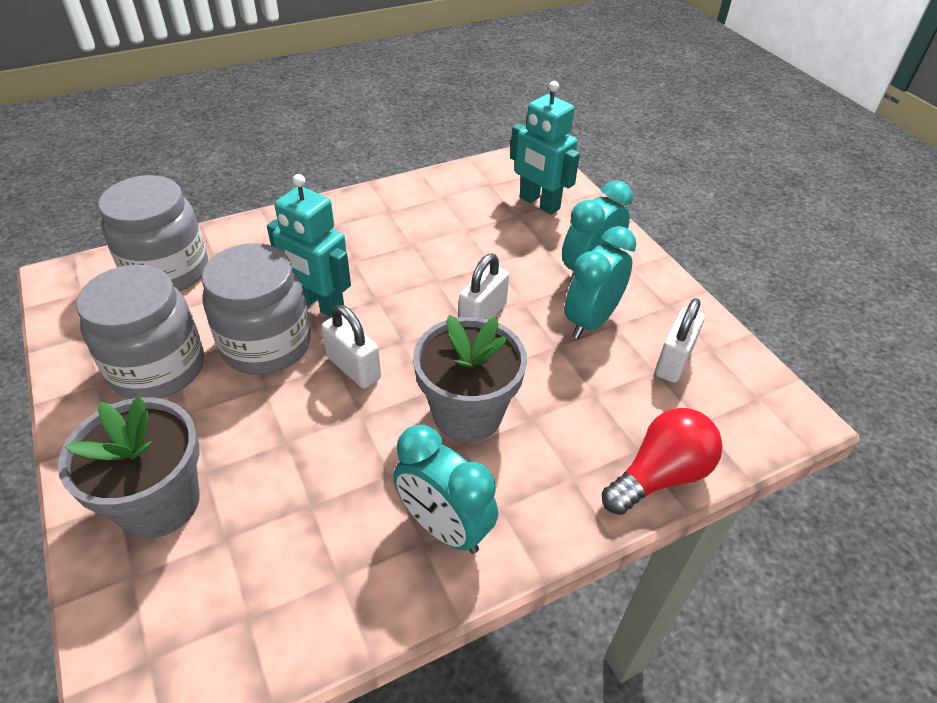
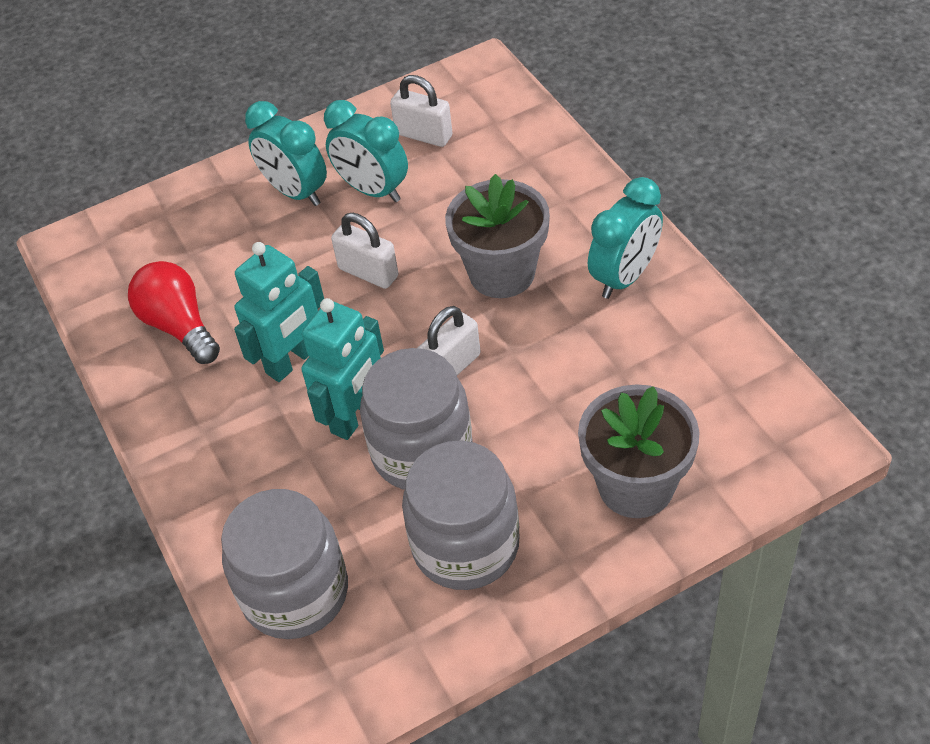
camera: 85 degrees left, 5 degrees up
(539, 203) = (170, 236): turquoise robot -> turquoise robot (292, 361)
(660, 475) = (553, 148): red light bulb -> red light bulb (179, 326)

